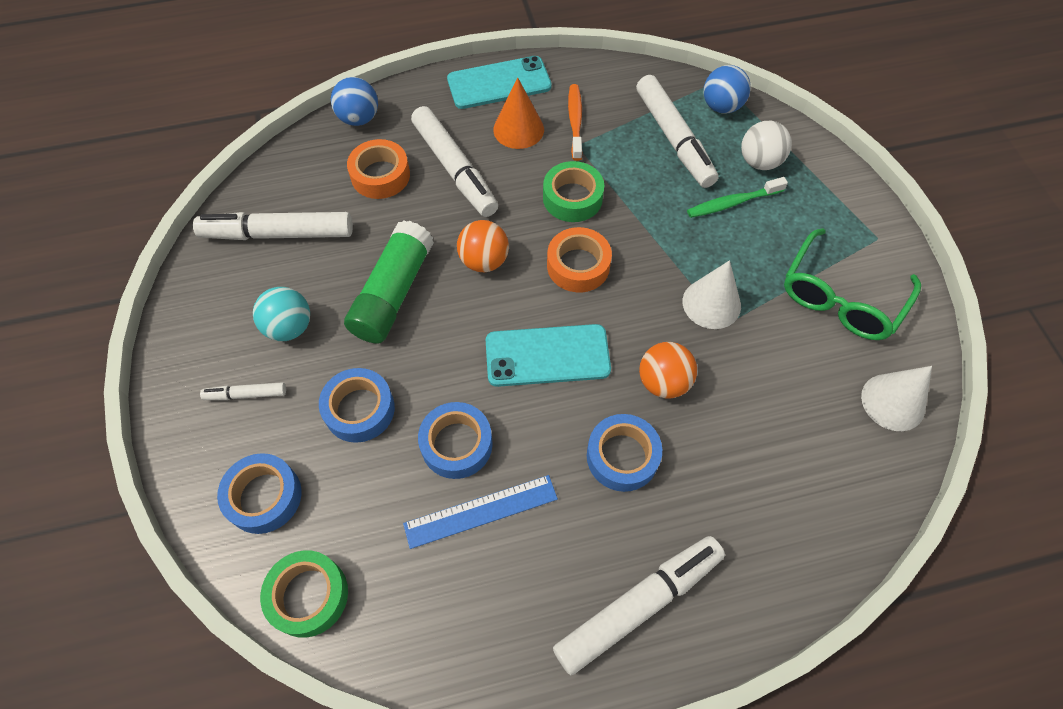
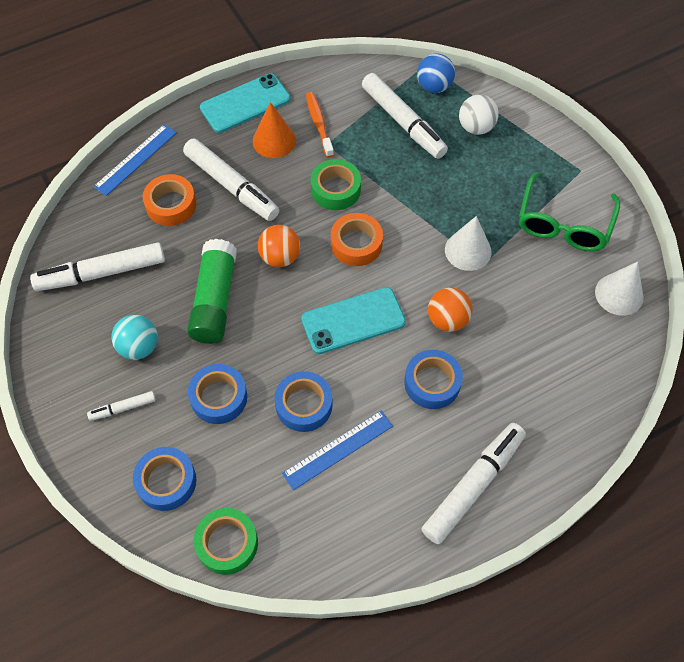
camera: 15 degrees left, 0 degrees up
(359, 118) = (135, 159): blue ball -> blue ruler
(732, 203) = (463, 166): green toothbrush -> none

